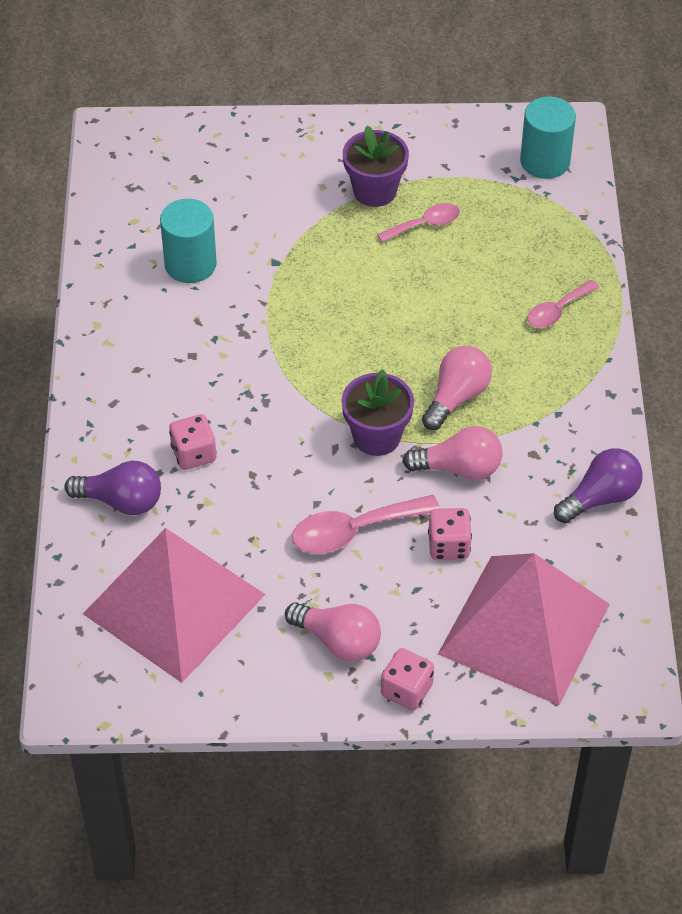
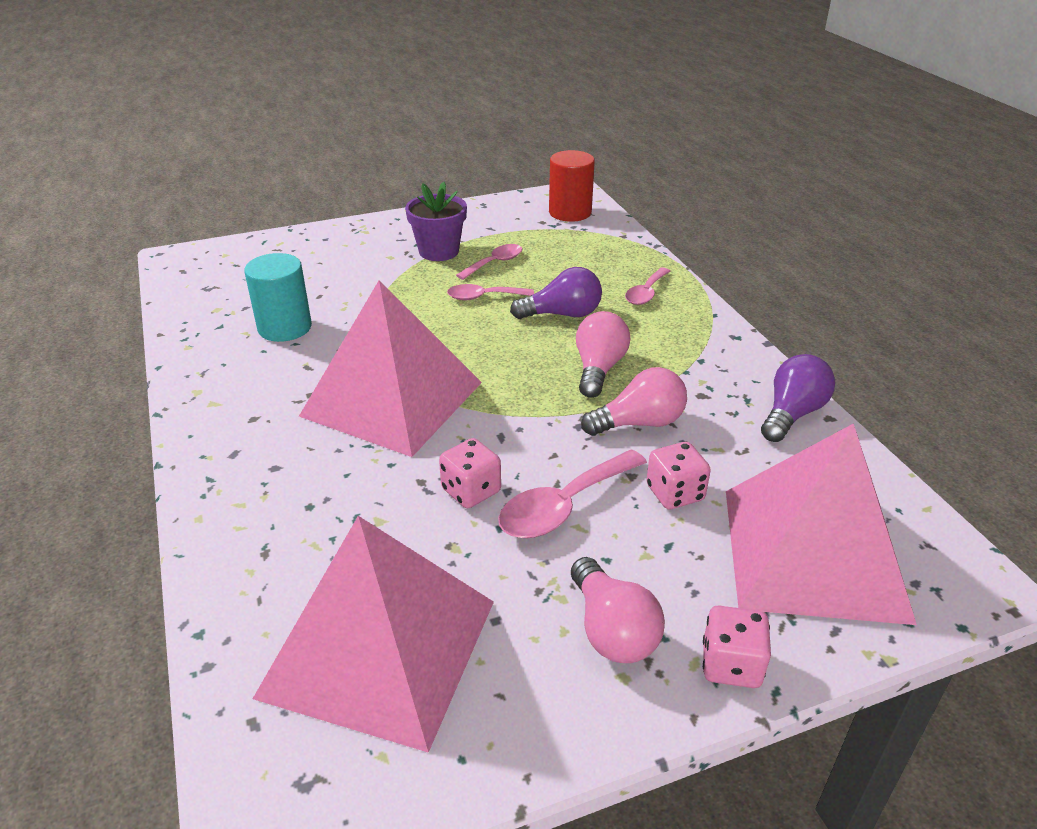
camera: 20 degrees left, 15 degrees down
(121, 501) = (270, 547): purple light bulb -> purple light bulb (562, 314)
(194, 454) = (345, 478): pink dice -> pink dice (471, 491)
(259, 380) = (392, 398): none -> pink pyramid
(338, 641) = (612, 630): pink light bulb -> pink light bulb turned 60 degrees clockwise
(377, 437) = (539, 417): purple flower pot -> none
(392, 272) = (483, 297): none -> pink spoon
(545, 161) = (570, 212): turquoise cylinder -> red cylinder

